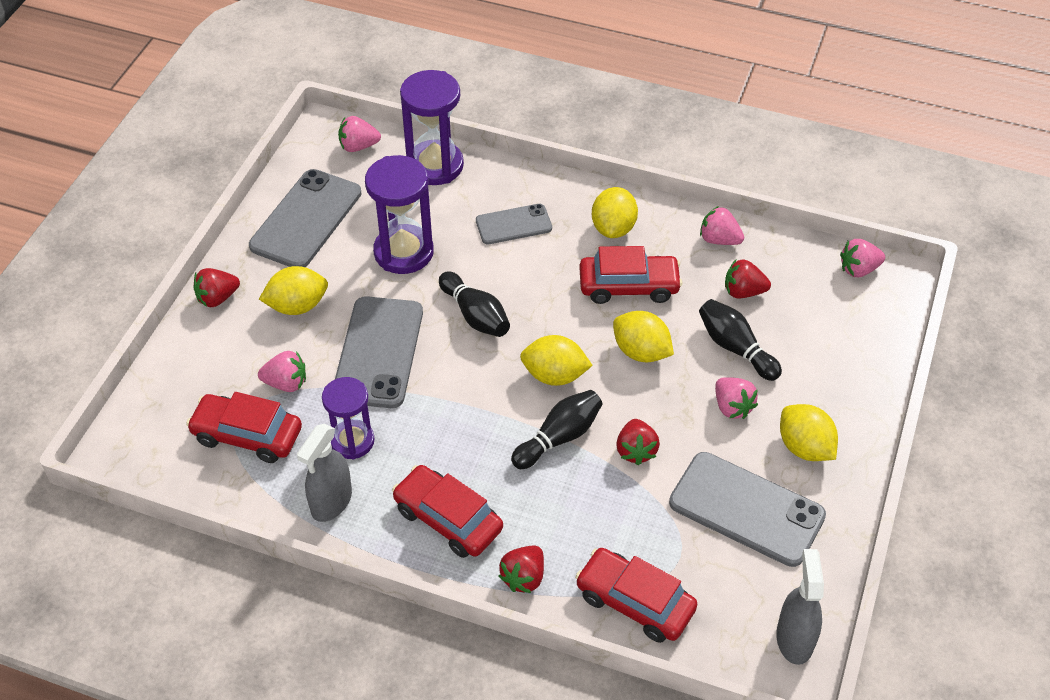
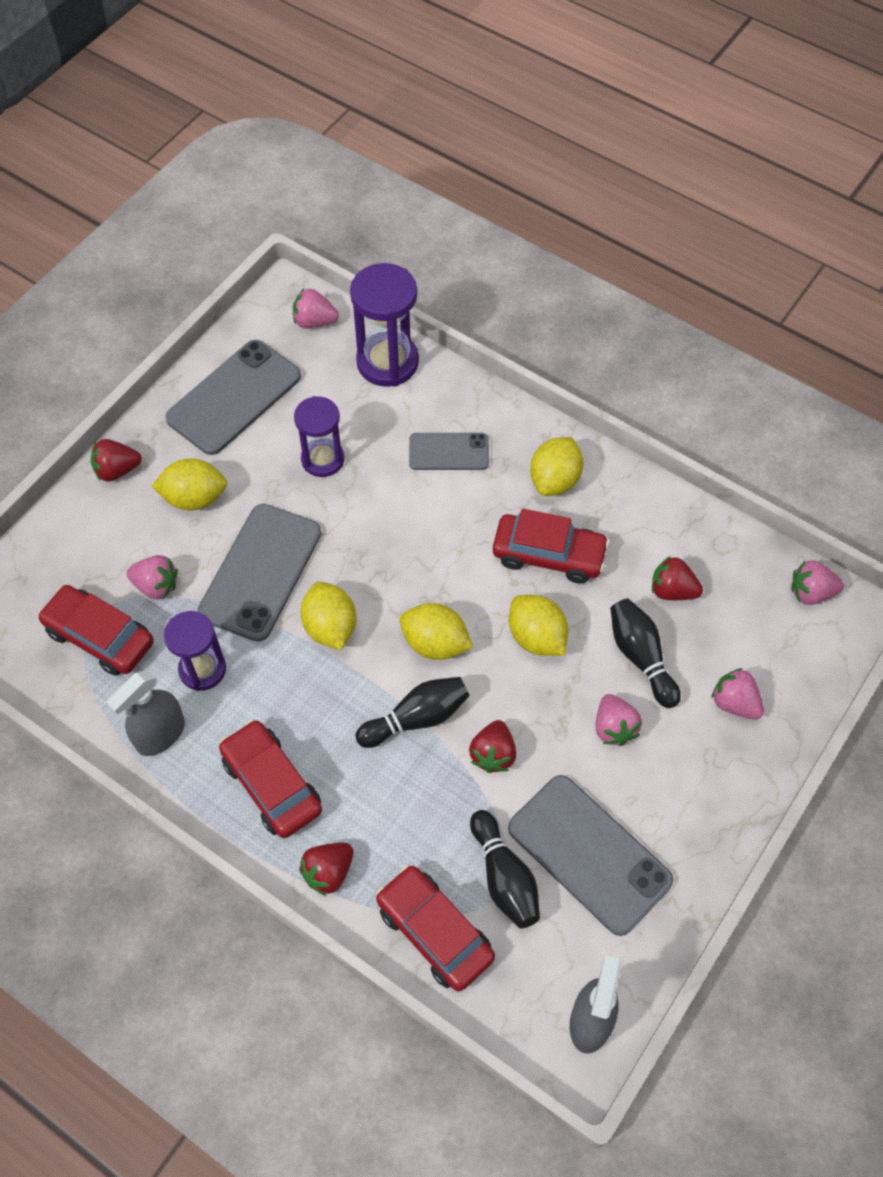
camera: 15 degrees right, 10 degrees up
(403, 252) = (322, 459): purple hourglass -> purple hourglass, size x0.67
(475, 315) = (374, 552): black bowling pin -> black bowling pin (504, 877)
(719, 239) = (666, 520): pink strawberry -> pink strawberry (734, 703)
(804, 447) = (677, 796): yellow lemon -> yellow lemon (330, 627)

